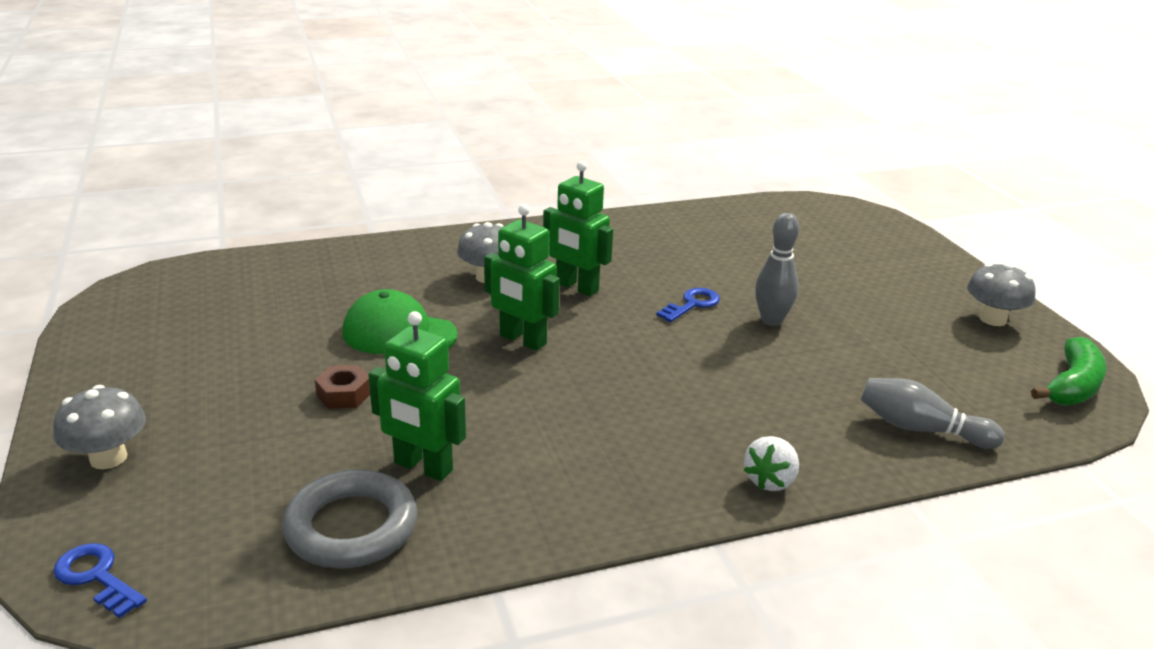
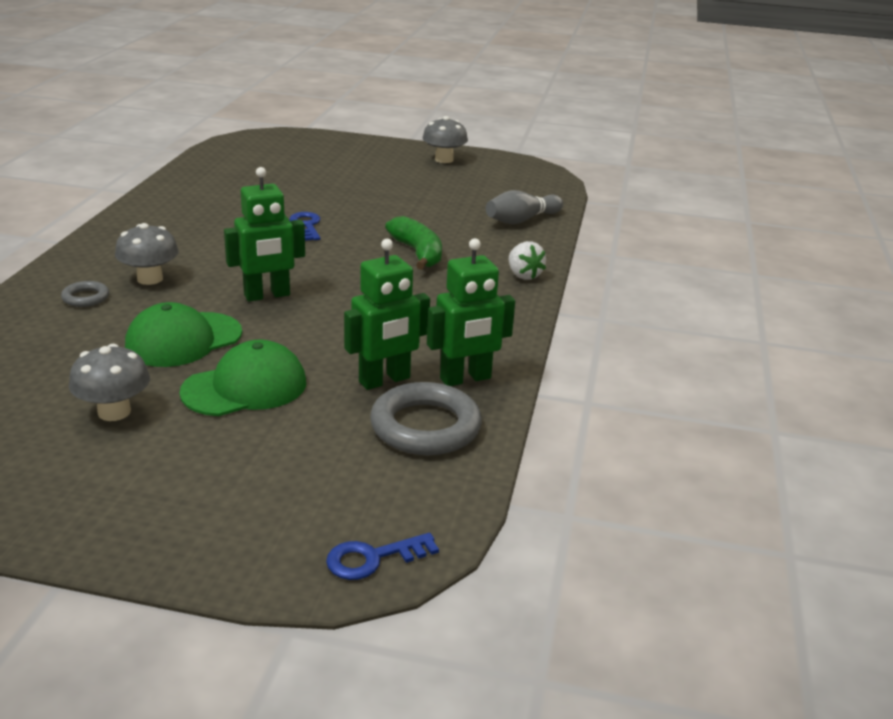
camera: 60 degrees left, 0 degrees up
(108, 458) = (197, 527): grey mushroom -> grey mushroom (114, 412)
(344, 394) = (245, 387): brown nut -> green cap
(426, 266) = (85, 298): none -> grey ring
(576, 287) = (221, 253): green robot -> green robot (465, 379)
(771, 320) = (362, 211): grey bowling pin -> none
(1072, 386) = (527, 172): green banana -> green banana (417, 253)

